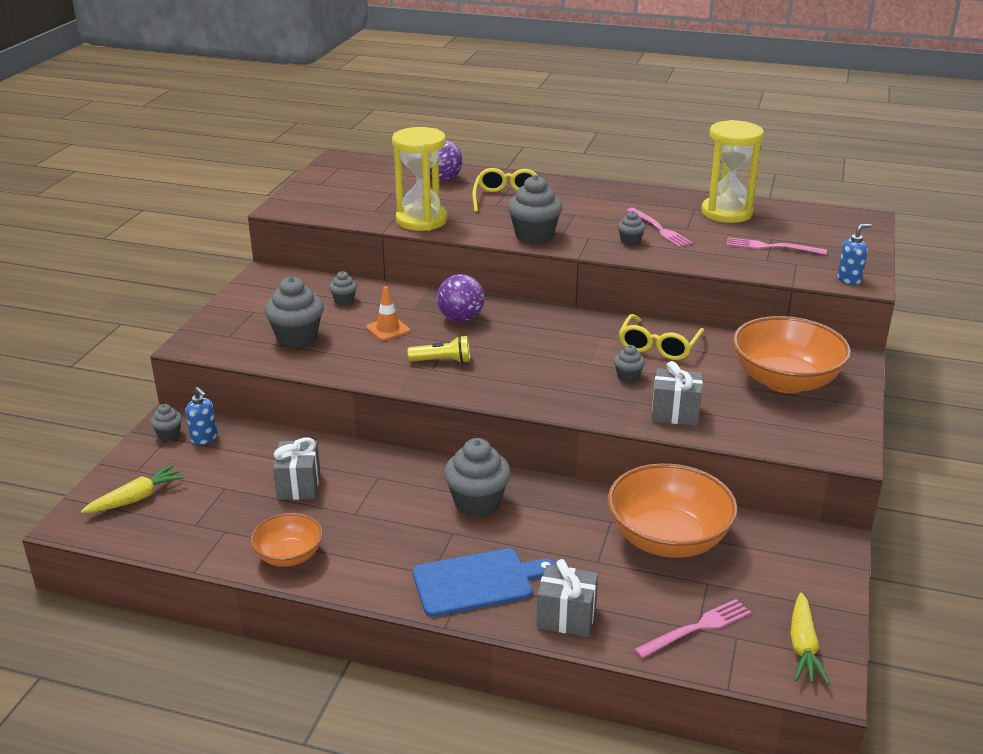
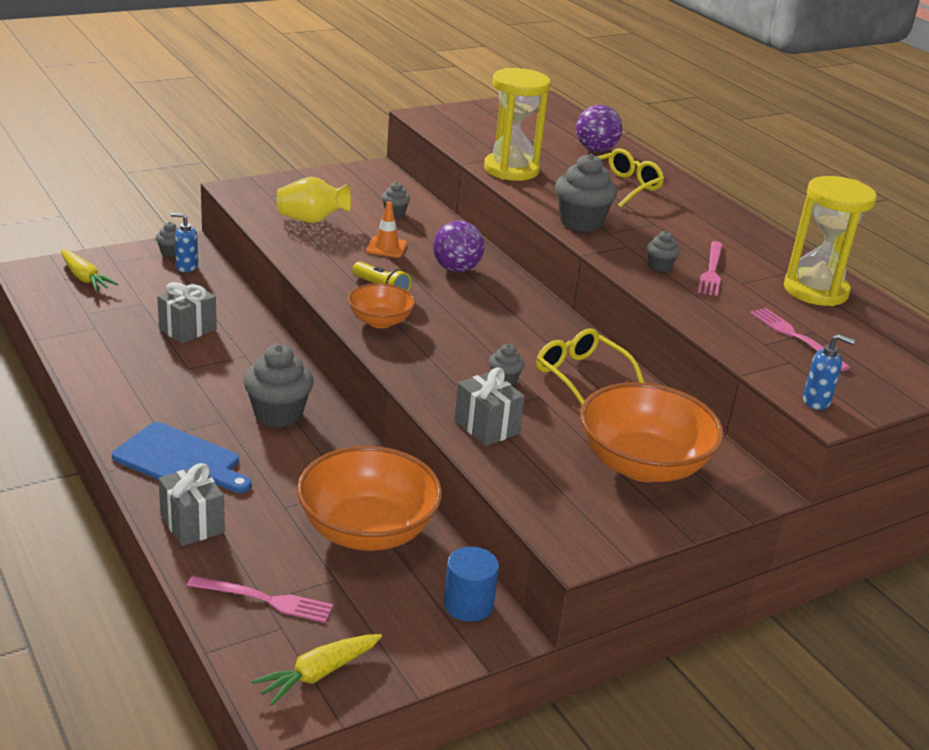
camera: 40 degrees right, 0 degrees up
(137, 498) = (85, 278): yellow carrot -> yellow carrot turned 45 degrees clockwise
(204, 438) = (186, 267): blue soap dispenser -> blue soap dispenser turned 105 degrees clockwise
(289, 556) = (102, 366): orange bowl -> orange bowl (380, 321)
(297, 338) = (312, 220): grey cupcake -> yellow vase
(658, 346) = (581, 375): yellow glasses -> yellow glasses turned 75 degrees clockwise
(793, 540) = (468, 604): none -> blue cylinder

